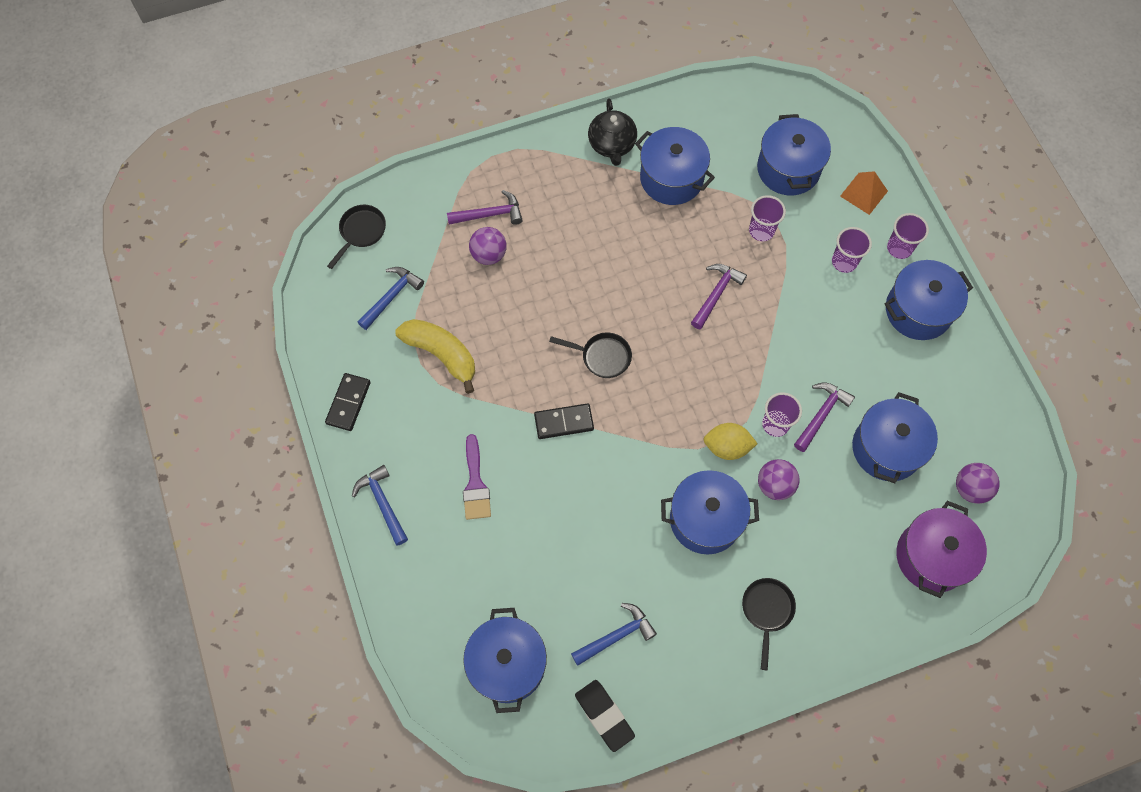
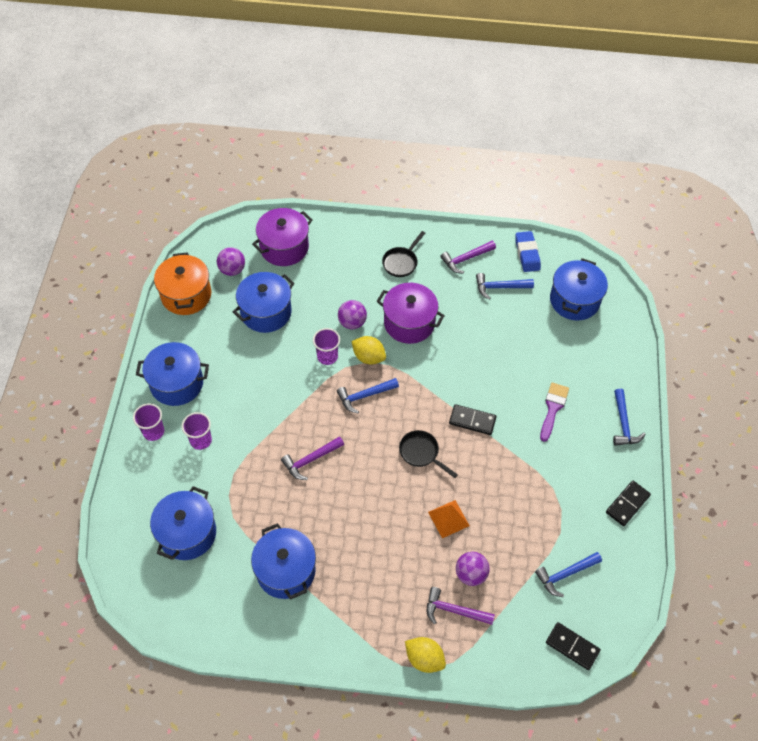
camera: 155 degrees left, 10 degrees down
(361, 232) = (572, 647): black pan -> black domino
(442, 354) = (542, 509): yellow banana -> none
(498, 162) = (424, 659): none -> yellow lemon
(604, 715) = (527, 254): black eraser -> blue eraser
(612, 145) = (317, 627): black teapot -> none
(702, 395) = (365, 396): none -> blue hammer
(705, 519) = (409, 323): blue pot -> purple pot
(761, 231) = (244, 492): purple cup -> none
(821, 414) = (293, 349): purple hammer -> purple hammer (466, 259)
(864, 193) = (145, 485): orange pyramid -> orange pyramid (448, 518)
(996, 425) = (186, 295): none -> orange pot

